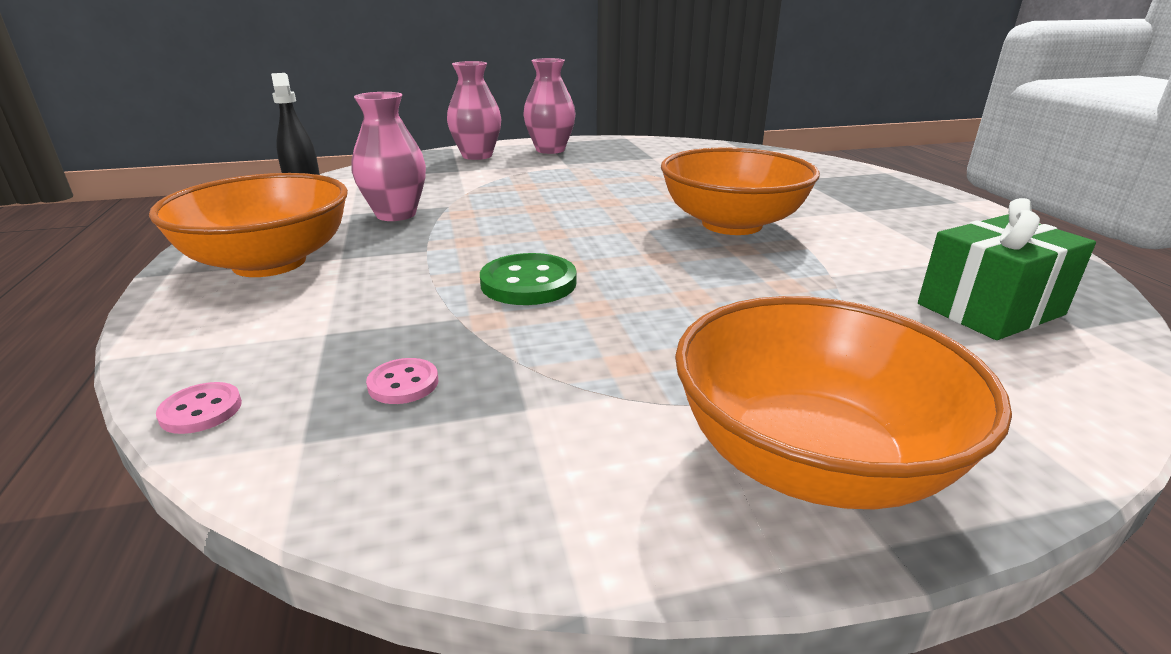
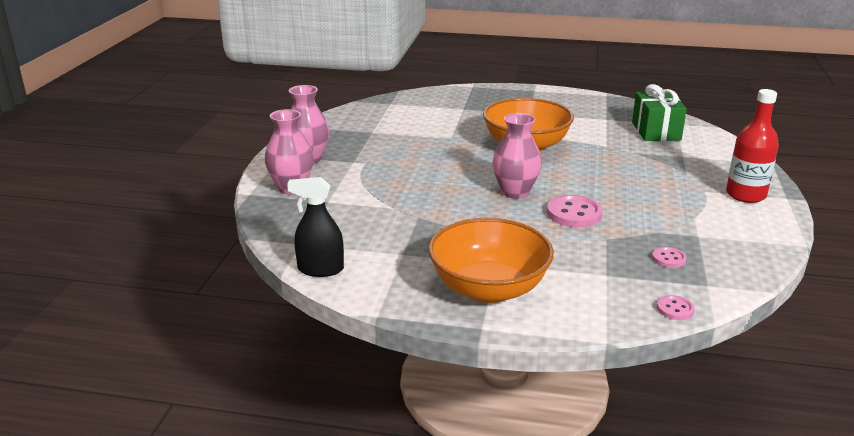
camera: 65 degrees left, 0 degrees up
(396, 214) = (422, 237): pink vase -> pink vase (515, 192)
(528, 283) = (574, 213): green button -> pink button
(811, 459) = (745, 195): orange bowl -> red bottle

